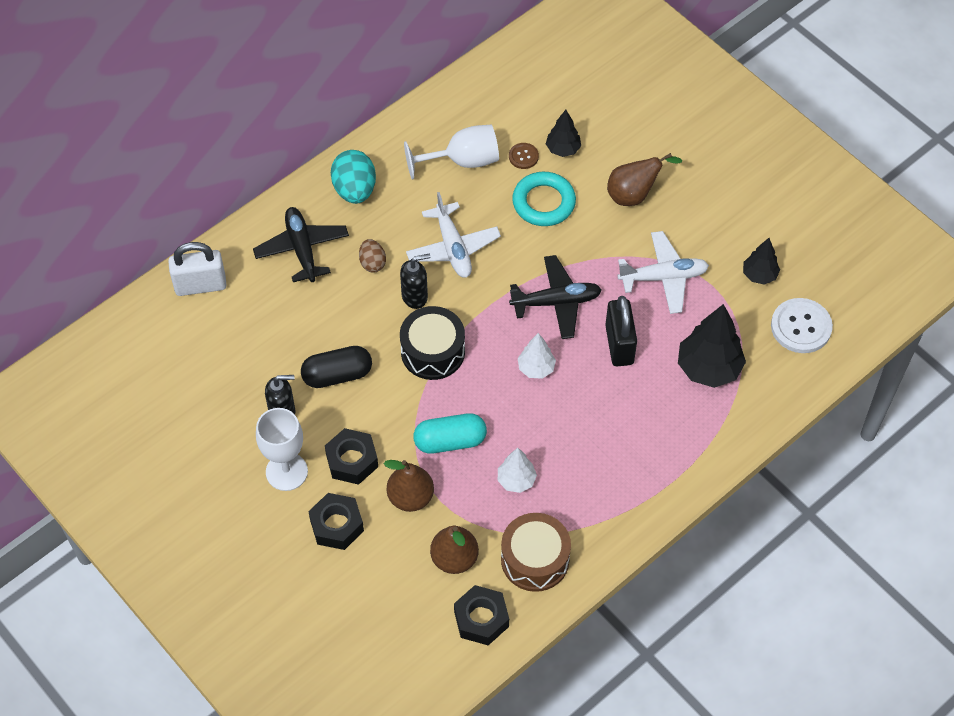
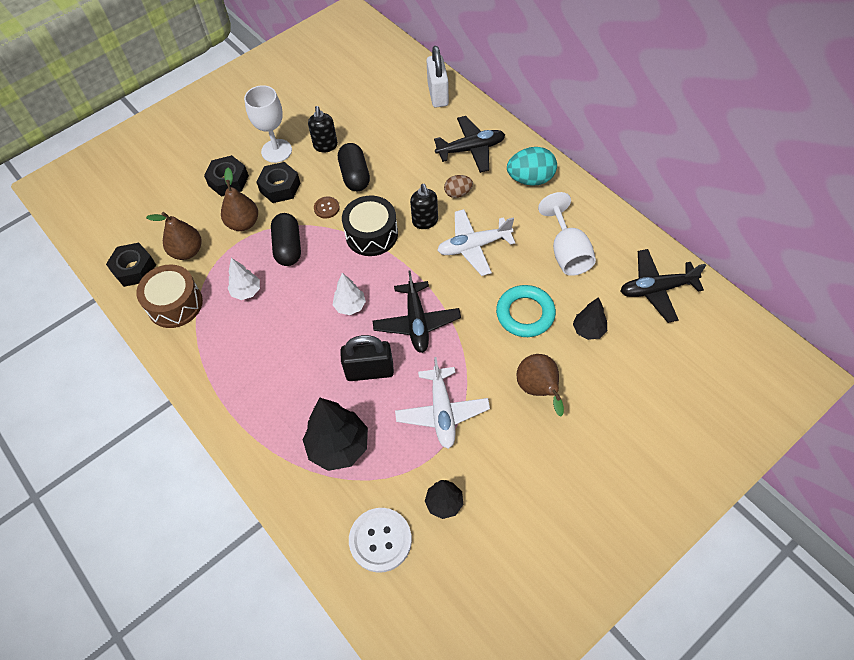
camera: 95 degrees right, 0 degrees up
(450, 441) = (288, 247): turquoise capsule -> black capsule
(512, 88) = (657, 289): none -> black plane
(523, 156) = (576, 298): brown button -> brown button (326, 208)

